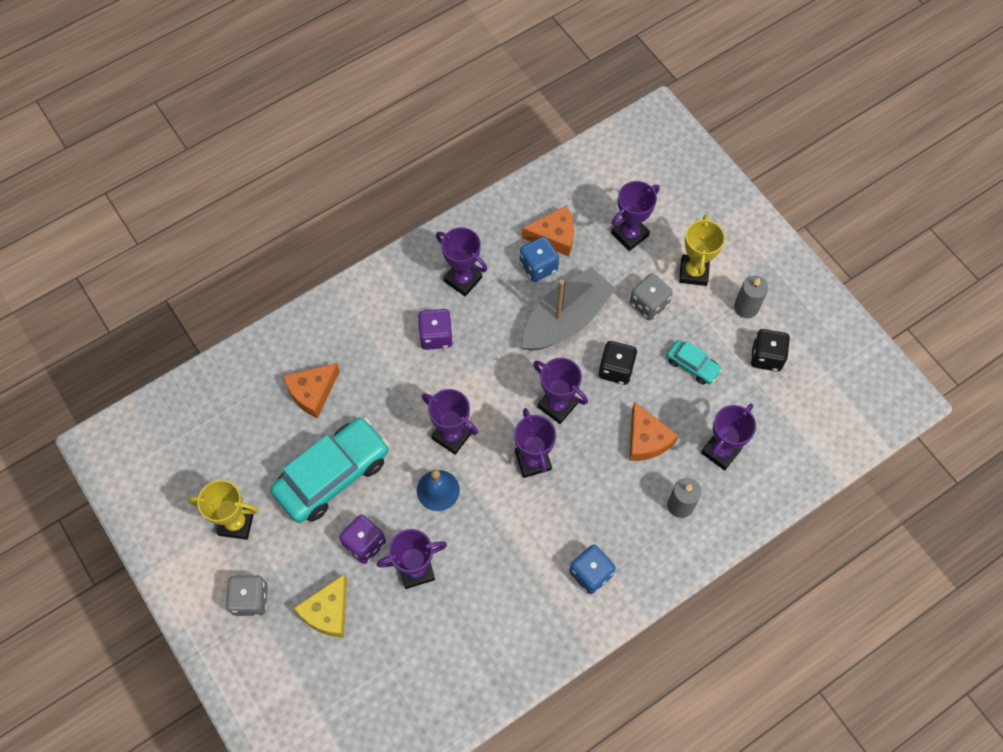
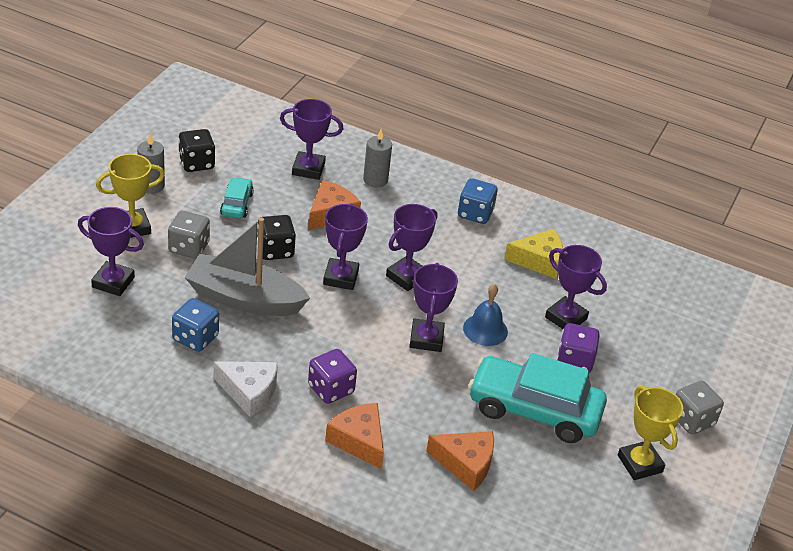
camera: 125 degrees left, 25 degrees down
(328, 612) = (651, 361): yellow cheese -> yellow cheese (539, 261)
(463, 279) = (249, 392): purple trophy -> white cheese
(554, 236) = (149, 338): orange cheese -> orange cheese (359, 441)

